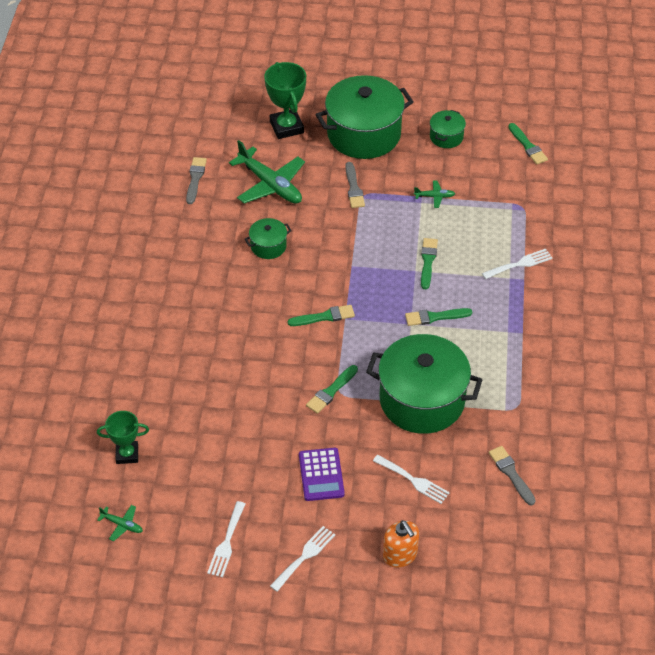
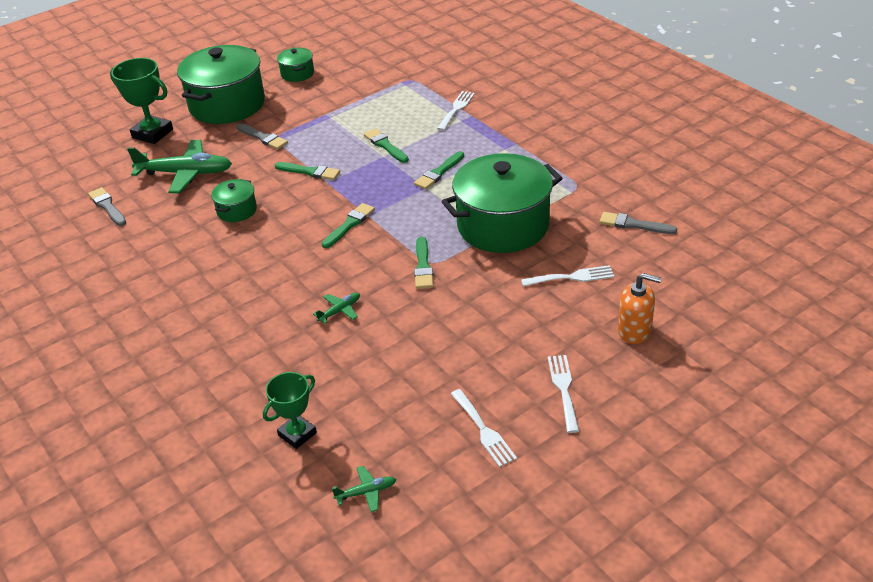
camera: 40 degrees left, 10 degrees down
(321, 475) = (495, 324): purple calculator -> none
(434, 196) = (336, 108): green plane -> green plane (339, 311)
(528, 146) = (367, 48): green brush -> green brush (310, 172)

